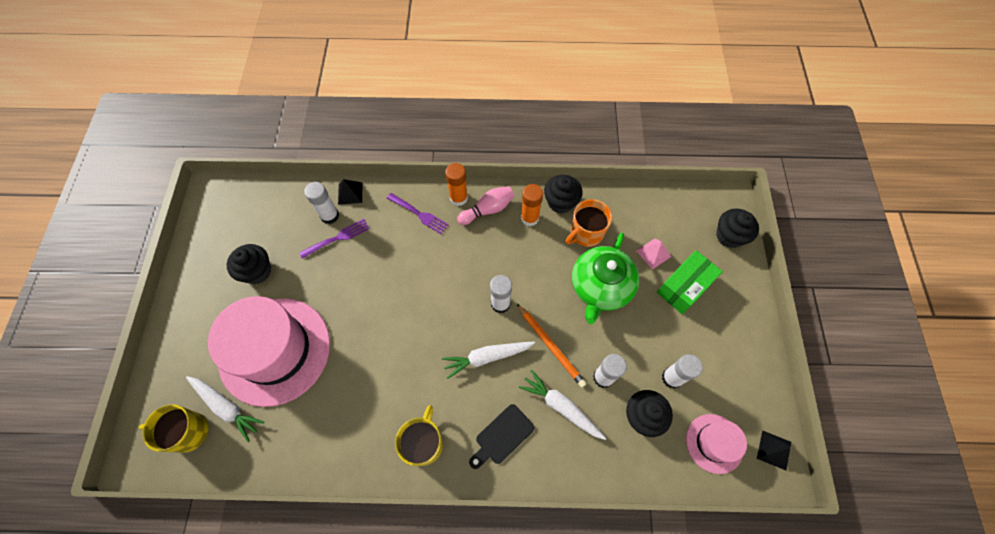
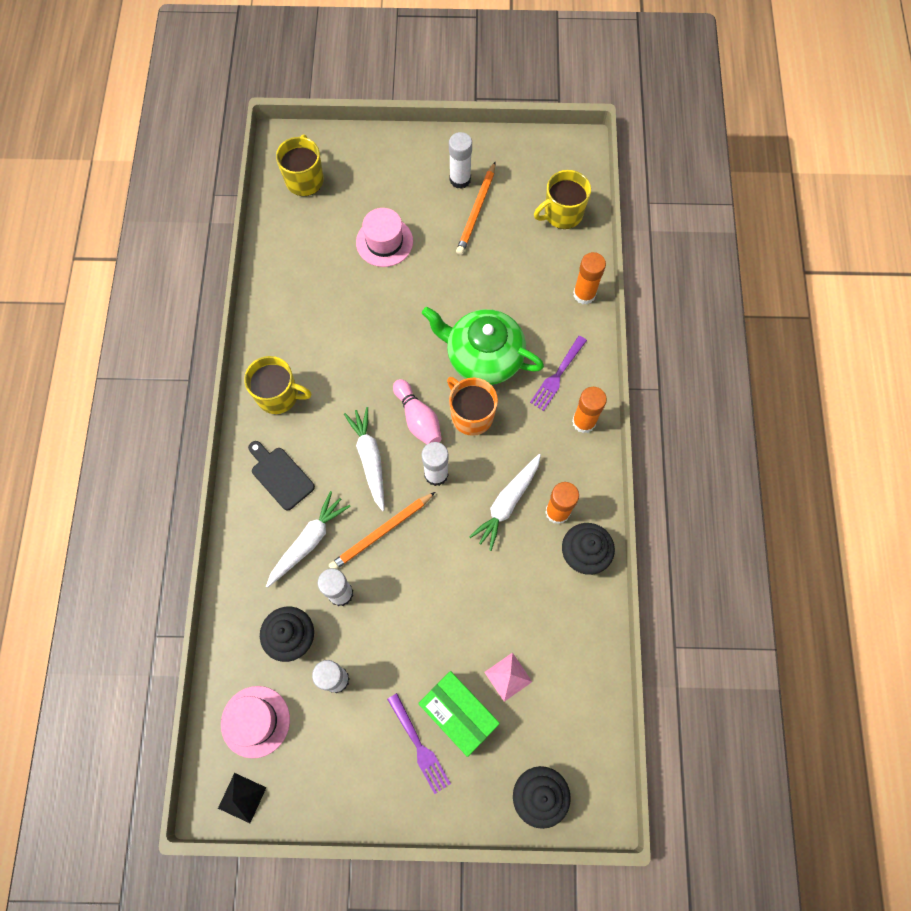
camera: 90 degrees right, 5 degrees up
(226, 407) = (327, 208): white carrot -> white carrot (507, 503)
(257, 271) = (477, 211): black cupcake -> orange pencil
(273, 206) = (562, 214): none -> yellow mug
(275, 350) = (384, 242): pink hat -> pink hat, size x0.48
(330, 216) = (551, 275): white glue stick -> white glue stick (460, 179)
(337, 238) = (521, 287): purple fork -> purple fork (419, 746)
(350, 193) = (584, 294): black pyramid -> orange glue stick
(488, 210) = (567, 458): pink bowling pin -> pink bowling pin (418, 419)
(586, 233) = (536, 585): orange mug -> orange mug (471, 415)
(600, 287) = (457, 599): green teapot -> green teapot (483, 357)

